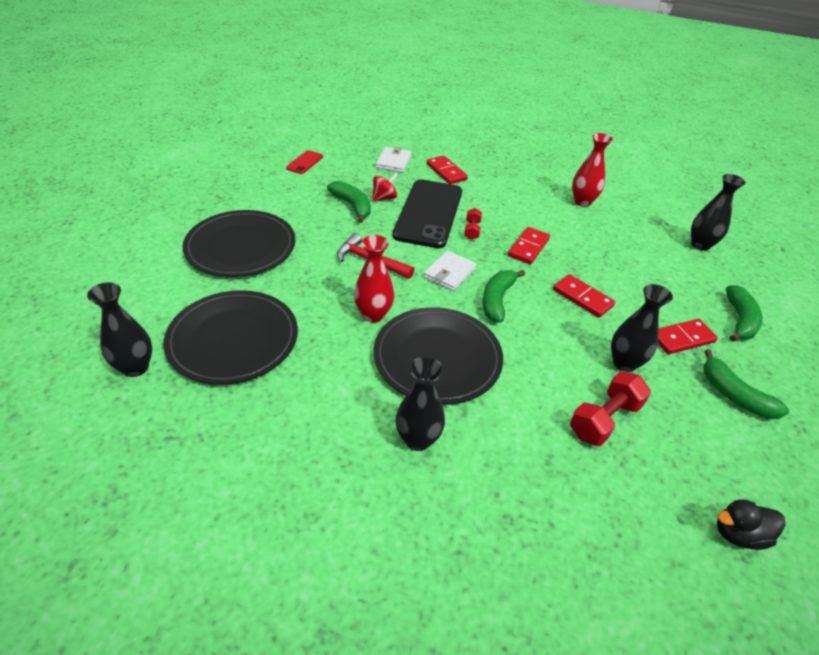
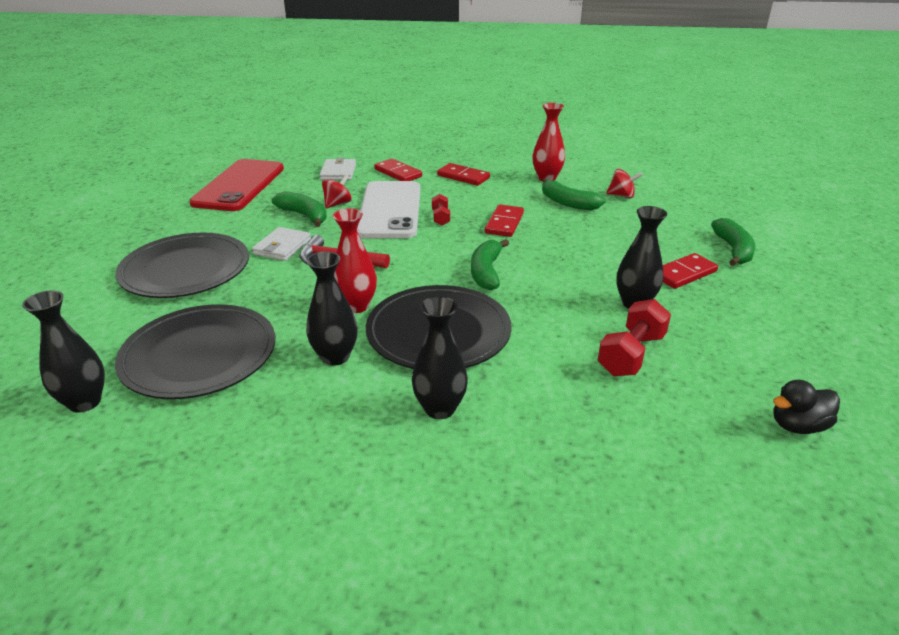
camera: 10 degrees left, 10 degrees down
(305, 162) = (239, 185): red phone -> red phone, size x2.37
(428, 213) = (390, 210): black phone -> white phone
(449, 273) = (428, 257): white wallet -> white wallet (282, 247)
(582, 298) = (574, 256): red domino -> red domino (463, 177)
(648, 235) = (621, 196): none -> red spinning top
(700, 245) = (674, 196): black vase -> black vase (335, 357)
(734, 395) = (750, 311): green banana -> green banana (568, 203)

